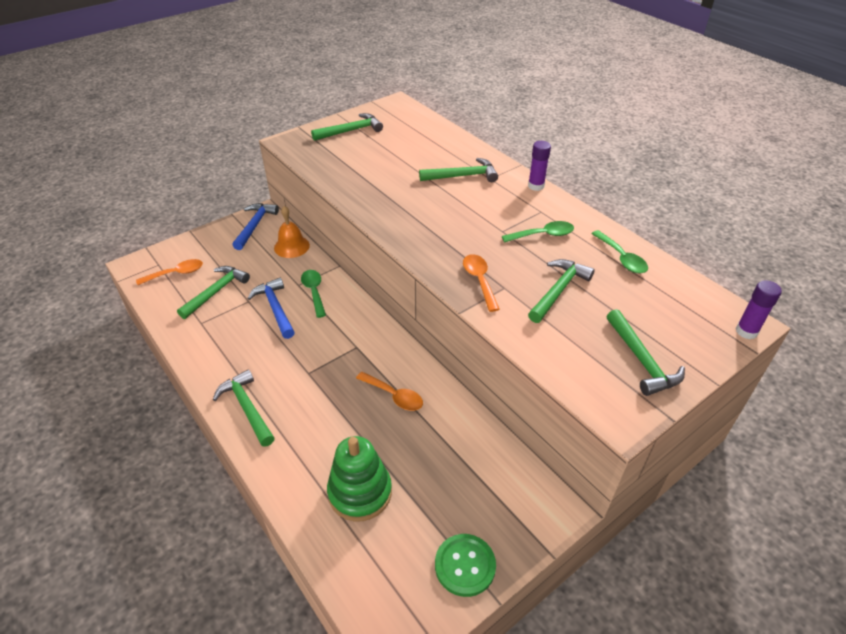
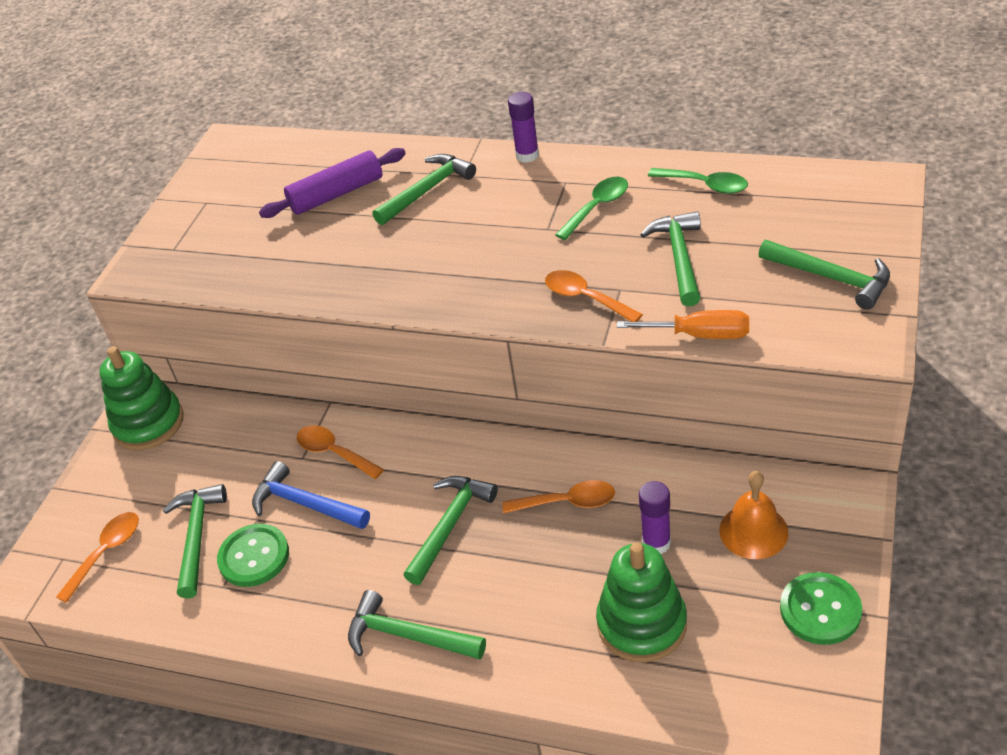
camera: 30 degrees left, 0 degrees up
(227, 318) = (254, 557): none -> green button
(255, 226) = (148, 423): blue hammer -> green stacking toy
(291, 246) = (235, 417): orange bell -> orange bell (753, 531)
(314, 292) = (334, 453): green spoon -> orange spoon
(350, 131) = (209, 211): green hammer -> green hammer (449, 526)
(416, 154) = (336, 194): none -> purple rolling pin
(520, 342) = (700, 335): none -> orange screwdriver
(746, 331) = (893, 191): purple glue stick -> purple glue stick (656, 543)

